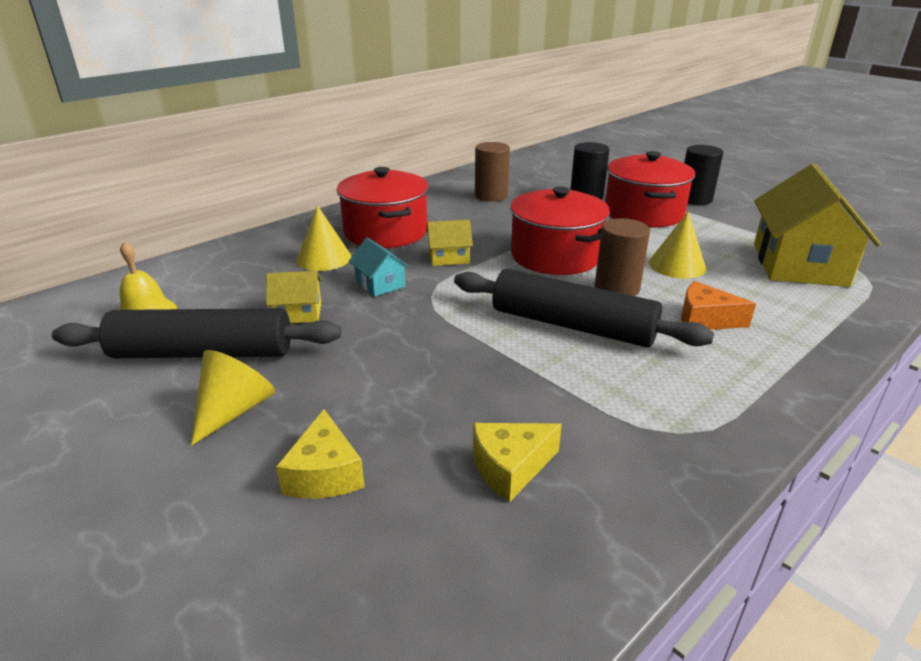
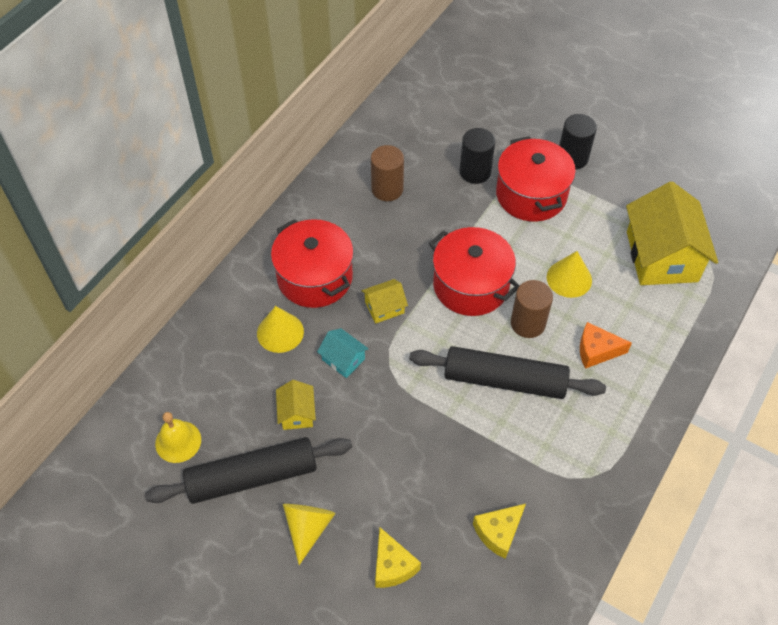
camera: 15 degrees left, 25 degrees up
(298, 313) = (297, 413): yellow house -> yellow house turned 75 degrees counterclockwise

